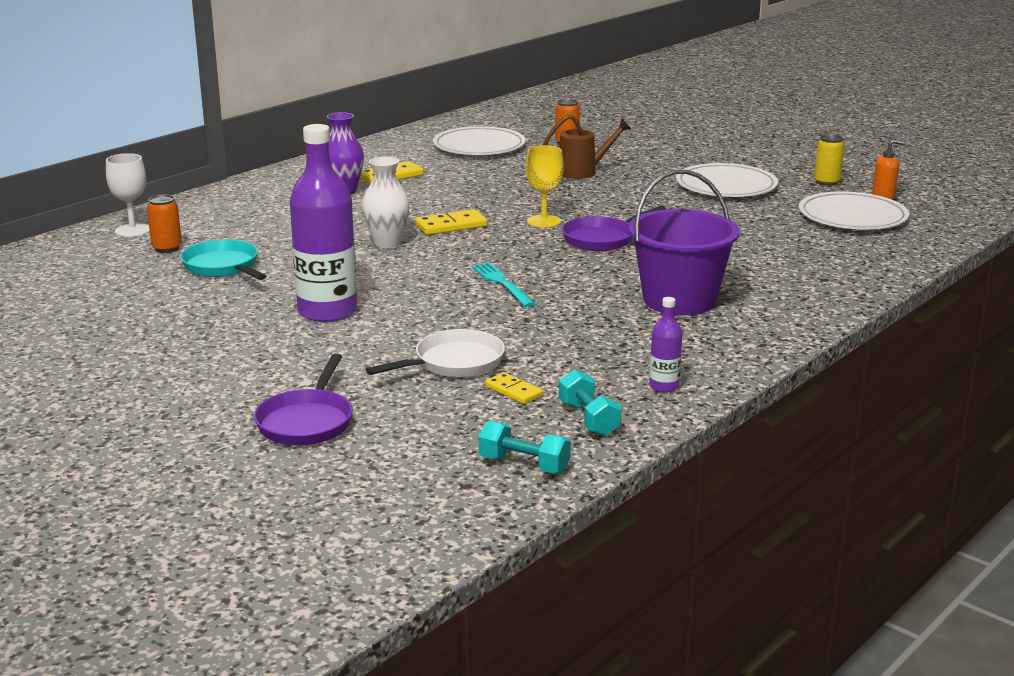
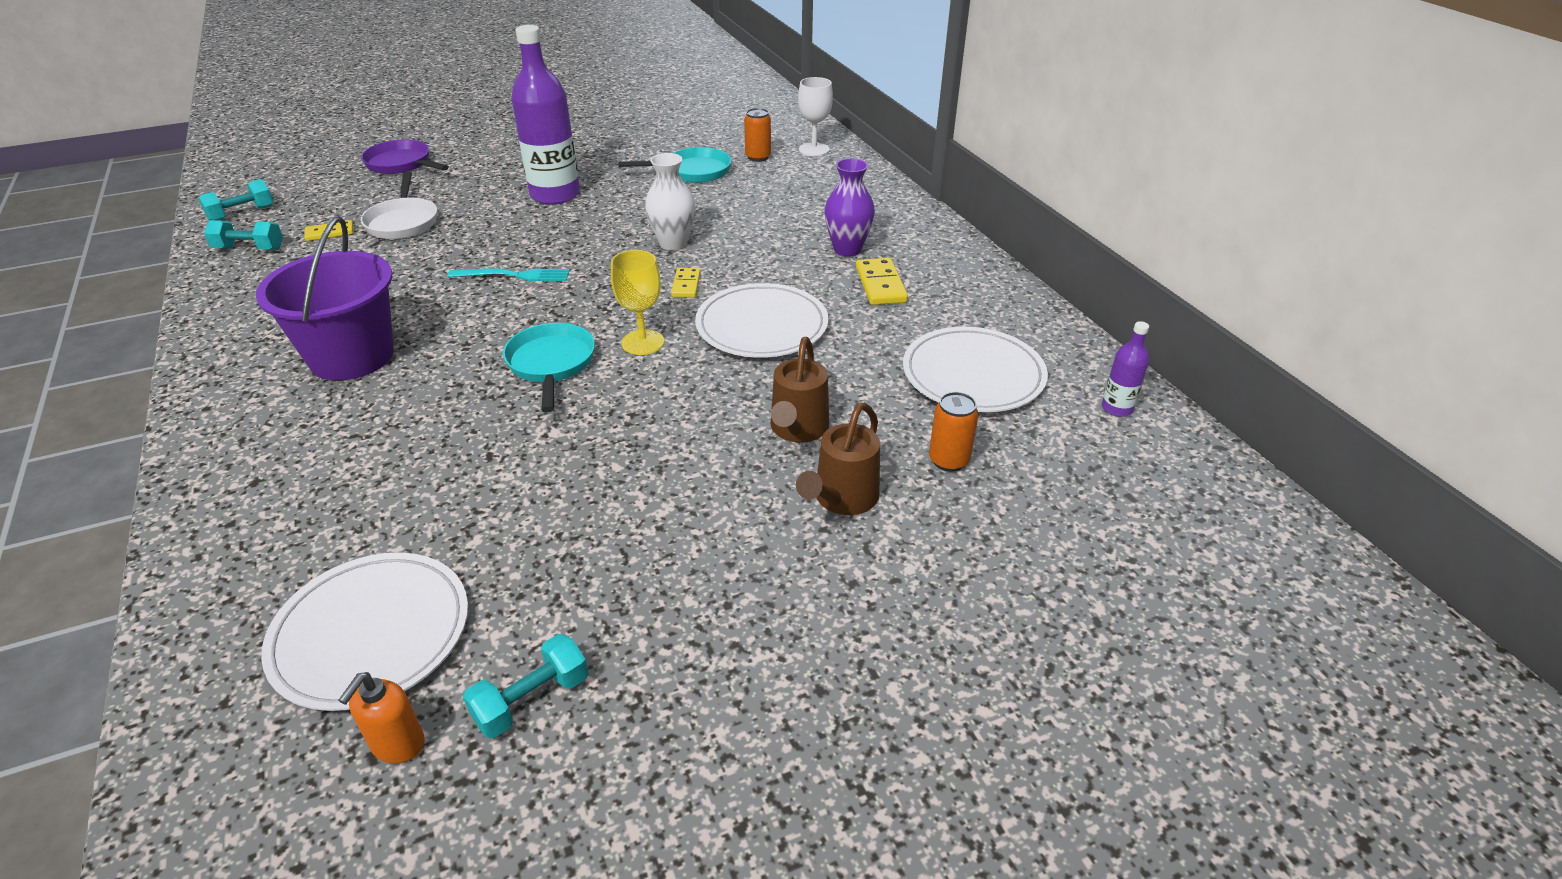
camera: 115 degrees right, 15 degrees up
(451, 226) = (686, 285): yellow domino -> yellow domino, size x0.65
(602, 239) = (551, 364): purple pan -> turquoise pan
(626, 156) = (841, 499): none -> brown watering can
(664, 386) = (236, 292): purple bottle -> purple bottle (1117, 408)
(726, 186) = (625, 551): white plate -> white plate (762, 326)
(826, 182) = (532, 700): yellow can -> turquoise dumbbell

